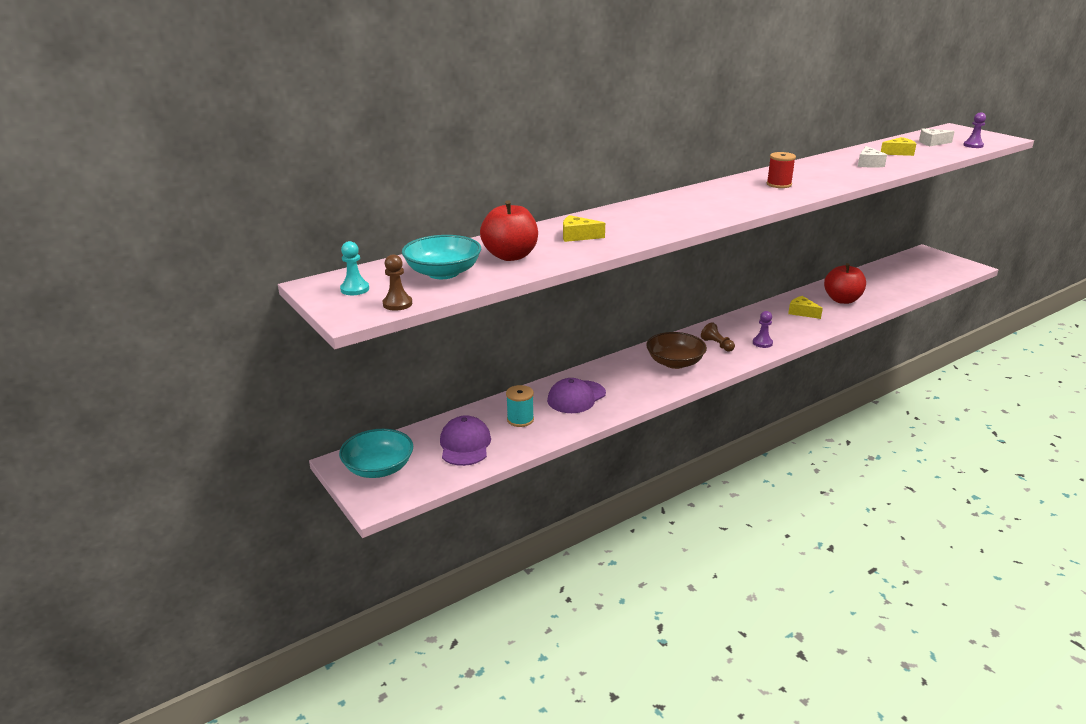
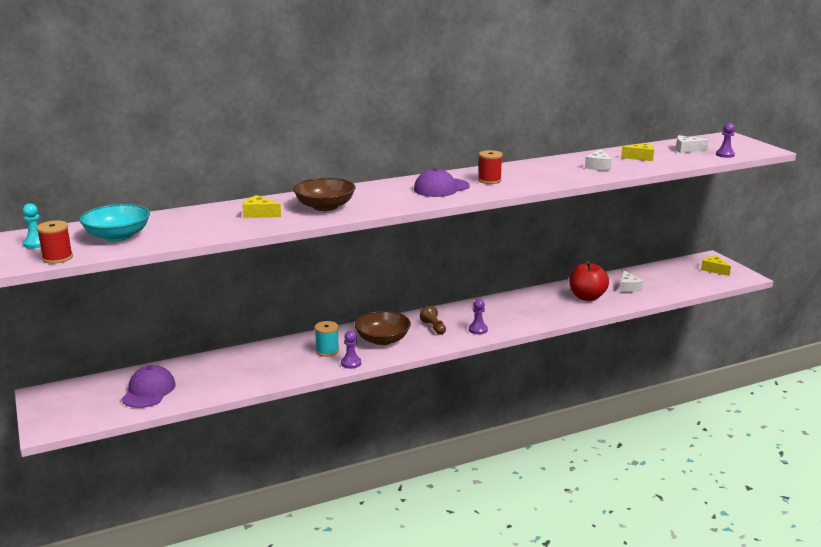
camera: 10 degrees right, 5 degrees down
(378, 468) = (65, 402): turquoise bowl -> none
(397, 304) = (57, 258): brown pawn -> red spool
(510, 256) = (186, 226): red apple -> none
(520, 419) = (210, 375): turquoise spool -> turquoise spool (327, 351)
(576, 397) = (272, 361): purple cap -> purple cap (441, 188)
(640, 223) = (325, 206): none -> brown bowl
(660, 391) = (351, 363): none -> purple pawn
(802, 312) = (538, 305): yellow cheese -> yellow cheese (714, 270)
(873, 287) = (628, 287): none -> white cheese

